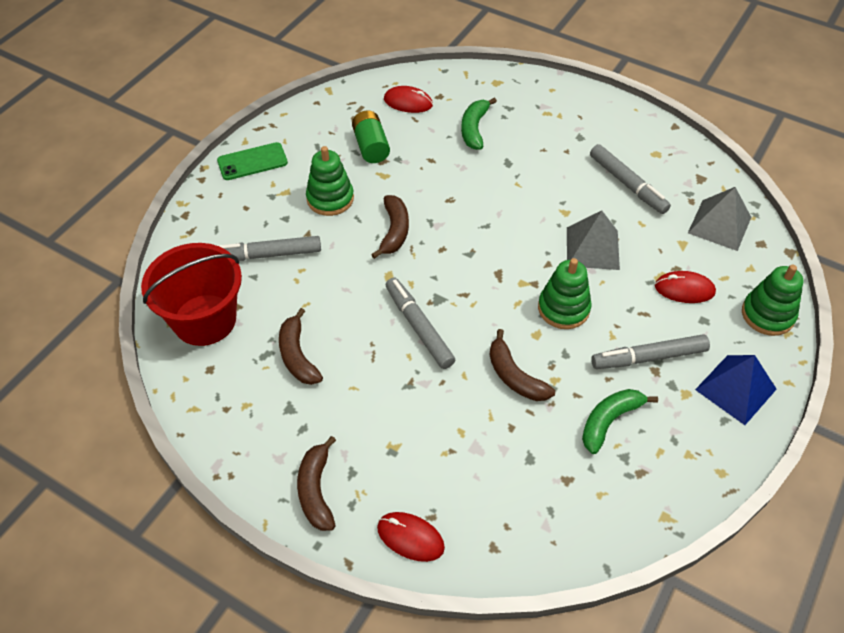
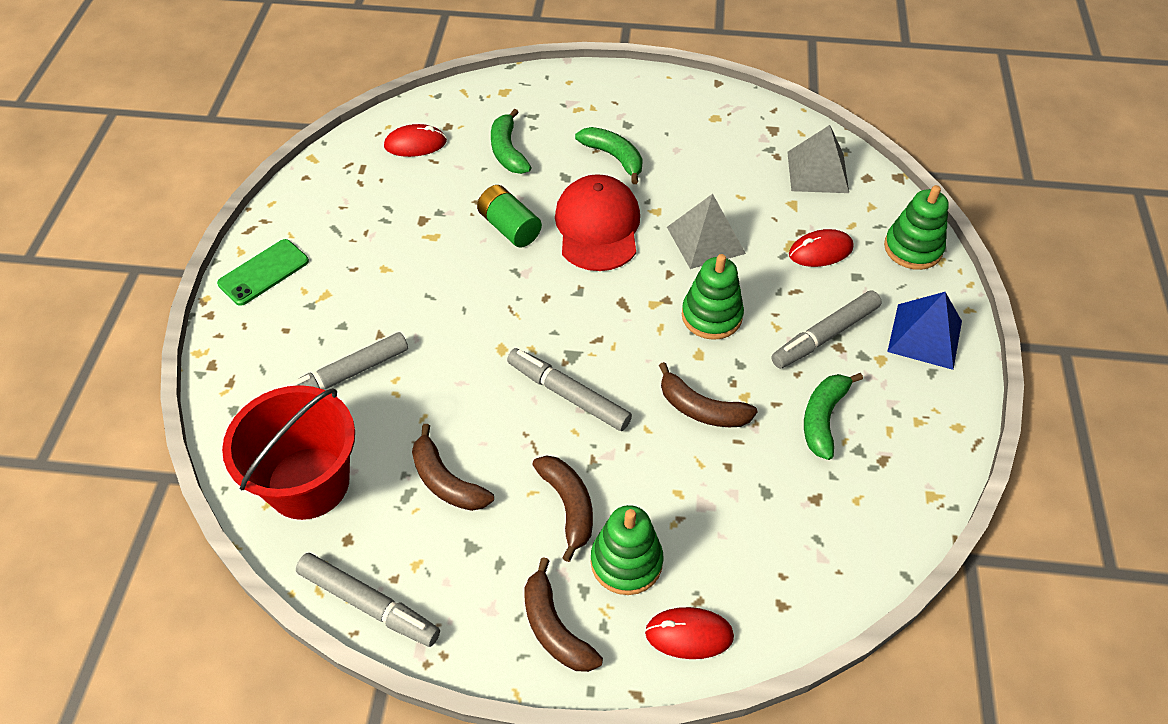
camera: 25 degrees left, 0 degrees up
(330, 199) = (384, 284): green stacking toy -> green stacking toy (626, 562)
(371, 146) = (400, 208): green battery -> green battery (509, 228)
(394, 231) = (480, 296): brown banana -> brown banana (568, 506)
(511, 209) = (597, 227): none -> red cap
(554, 159) = (614, 157): none -> green banana
(627, 184) = (704, 159): grey marker -> grey marker (369, 604)

